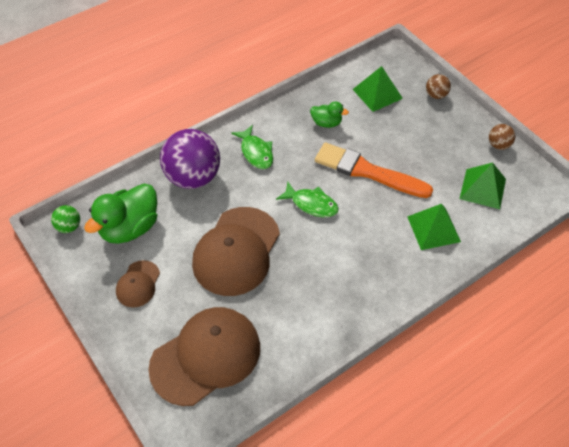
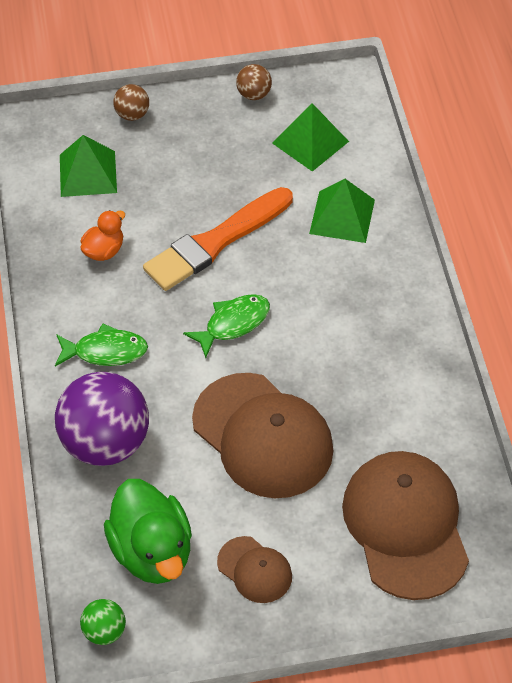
camera: 65 degrees left, 0 degrees up
(326, 123) = (104, 250): green duck -> orange duck

